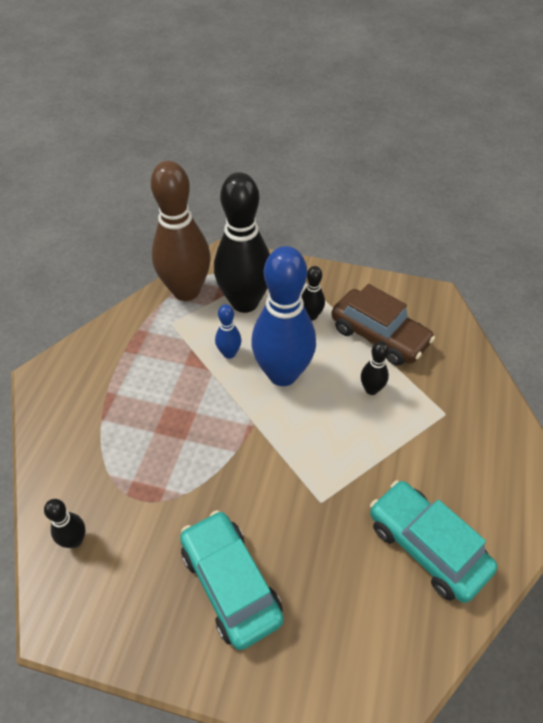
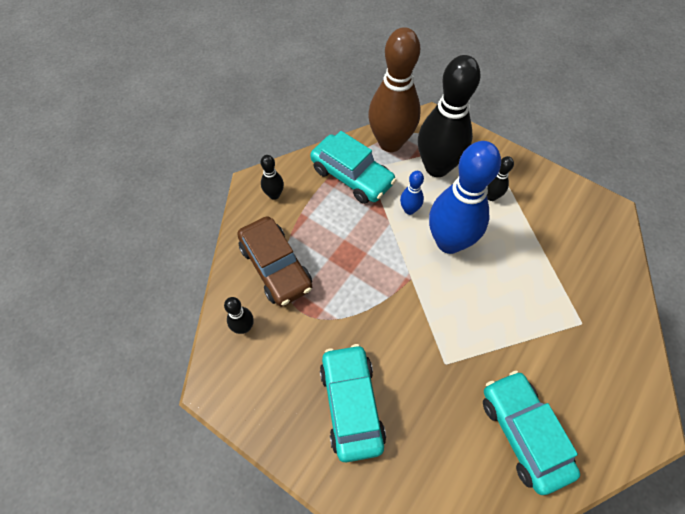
camera: 20 degrees right, 10 degrees up
(154, 336) = (352, 176): none -> turquoise car
(371, 389) = (522, 280): black bowling pin -> black bowling pin (274, 195)
(379, 335) = (546, 233): brown car -> brown car (276, 267)

